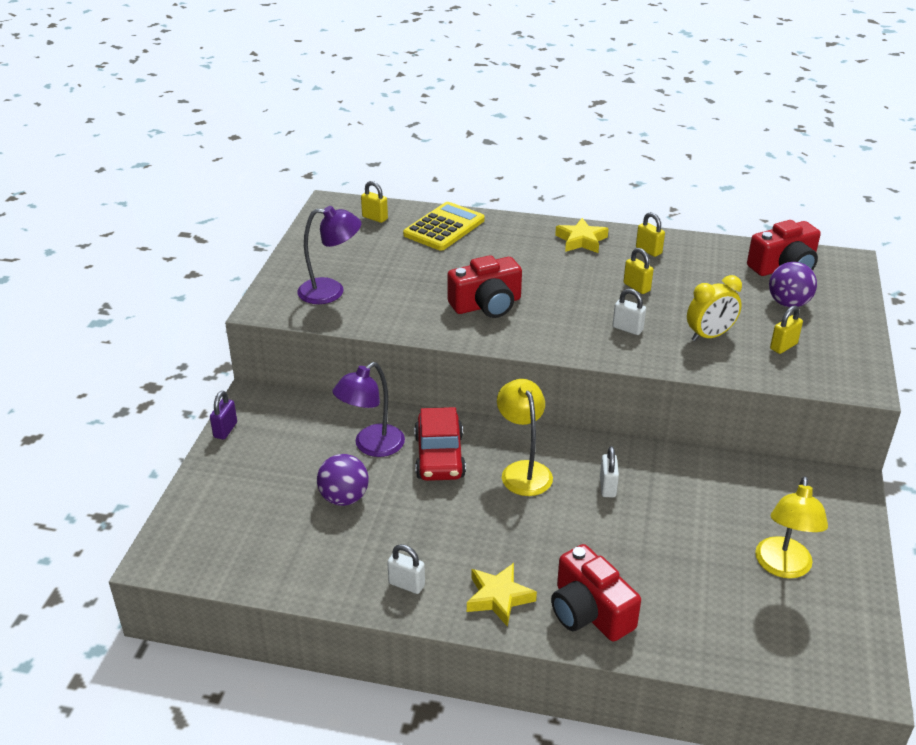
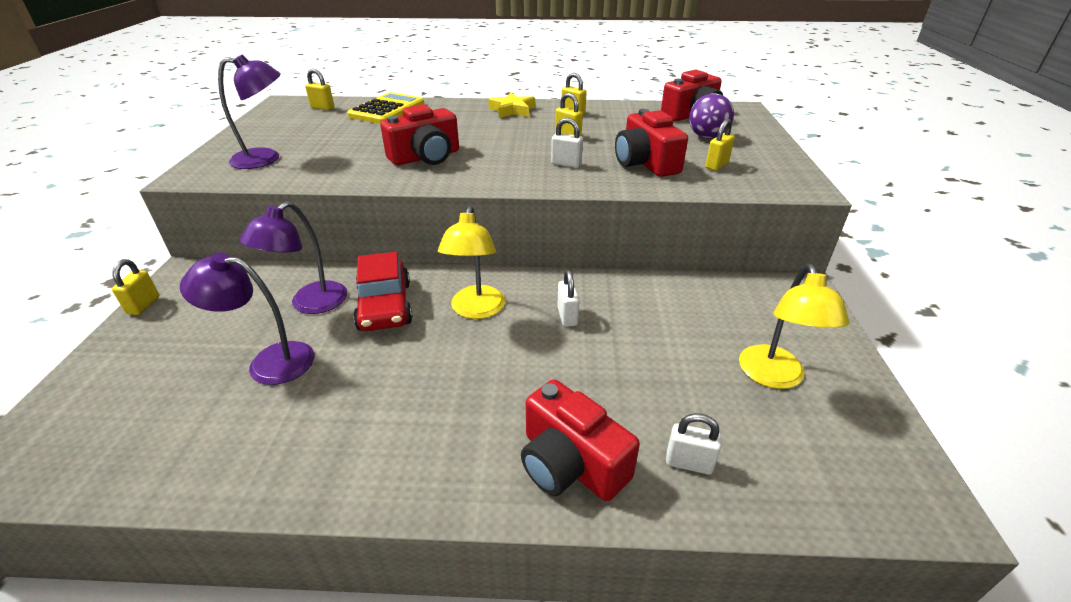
camera: 10 degrees left, 0 degrees up
(225, 430) = (144, 305): purple padlock -> yellow padlock
(344, 498) = (269, 362): purple ball -> purple lamp
(406, 584) = (334, 460): white padlock -> white padlock (688, 463)
(498, 597) = (454, 461): yellow star -> none
(523, 470) = (476, 310): yellow lamp -> yellow lamp turned 150 degrees counterclockwise
(709, 336) = (645, 163): yellow clock -> red camera

